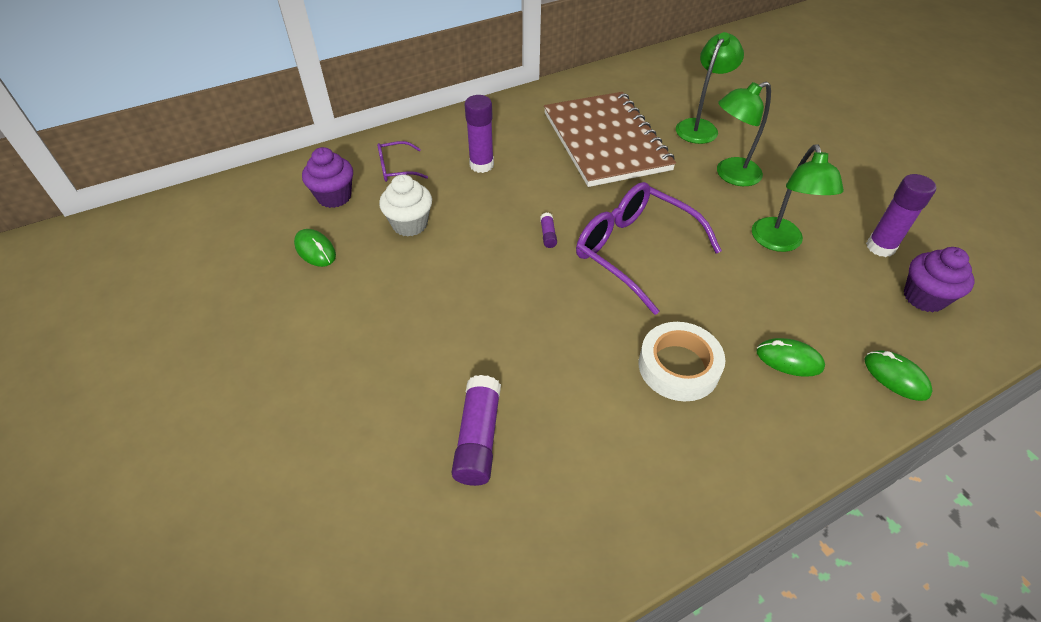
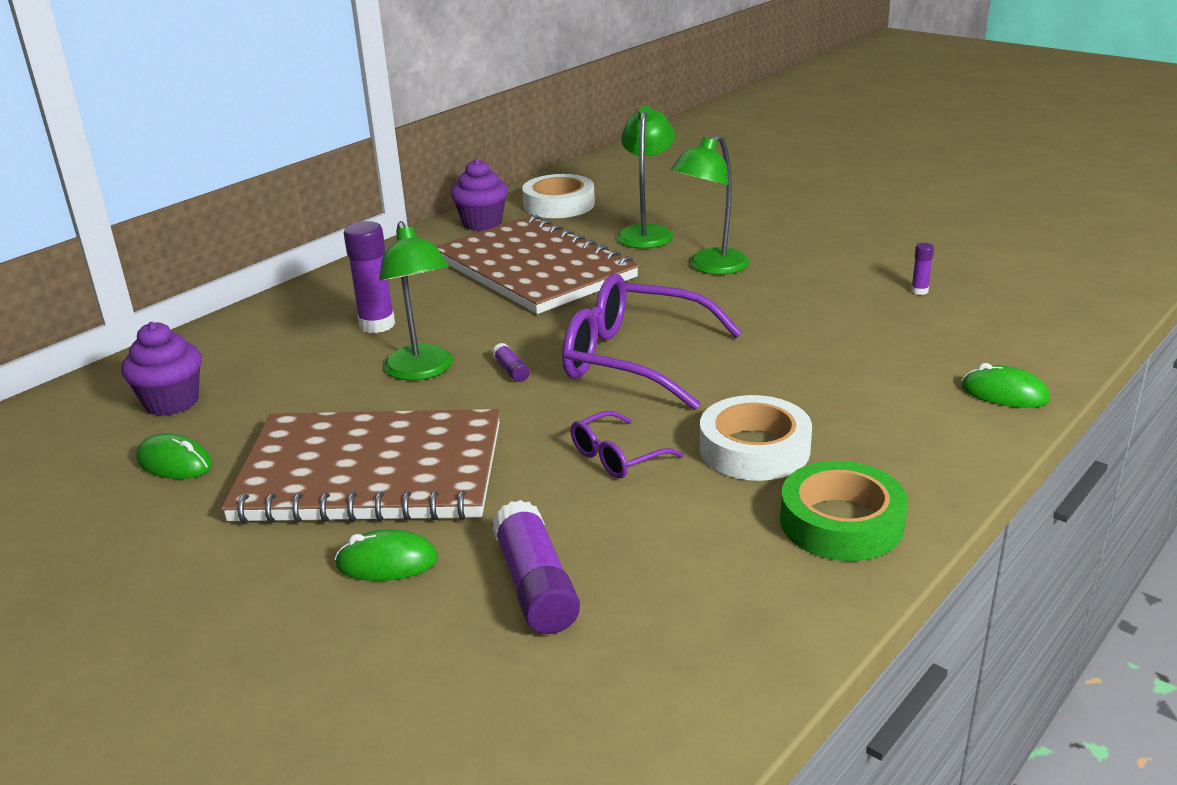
camera: 20 degrees left, 20 degrees down
(396, 168) = (252, 354): purple glasses -> purple glasses (616, 457)
(410, 224) = (307, 404): white cupcake -> none
(422, 298) = (371, 472): none -> brown notebook
(650, 81) = (559, 205): none -> white tape
(707, 460) = (841, 522): none -> green tape
(779, 243) = (804, 313): green lamp -> green lamp (422, 371)
(789, 359) = (879, 409): green mouse -> green mouse (387, 562)
(880, 247) = (919, 291): purple glue stick -> purple glue stick, size x0.48
(924, 297) = (991, 321): purple cupcake -> purple cupcake (482, 223)

